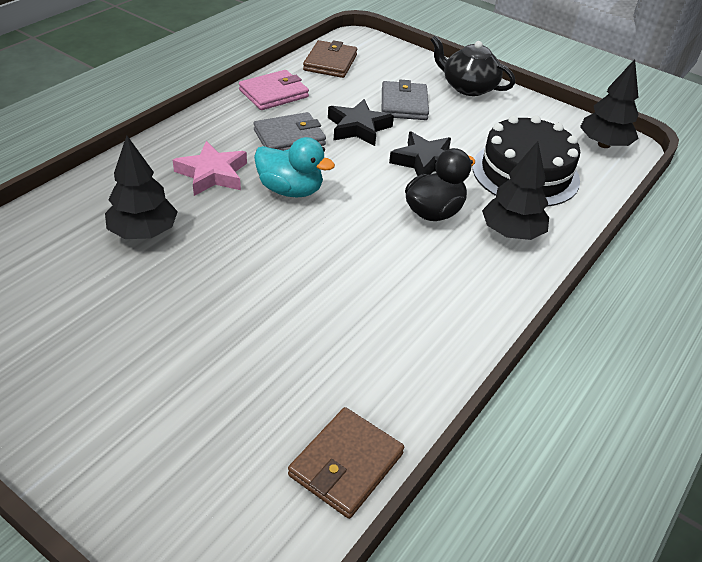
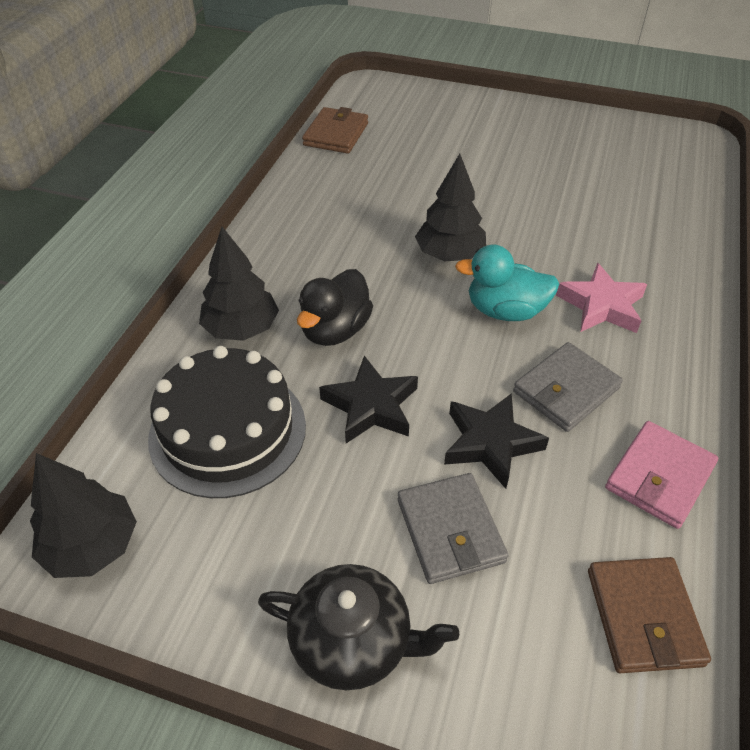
camera: 165 degrees right, 5 degrees up
(143, 232) = (597, 228): black tree -> black tree (449, 255)

